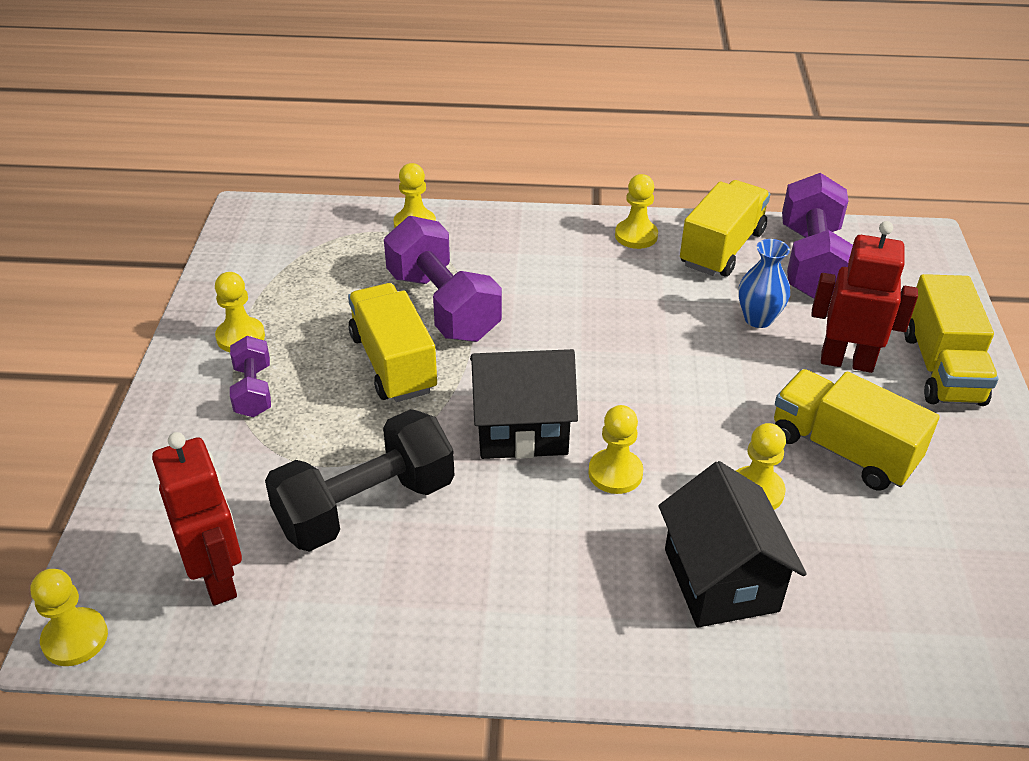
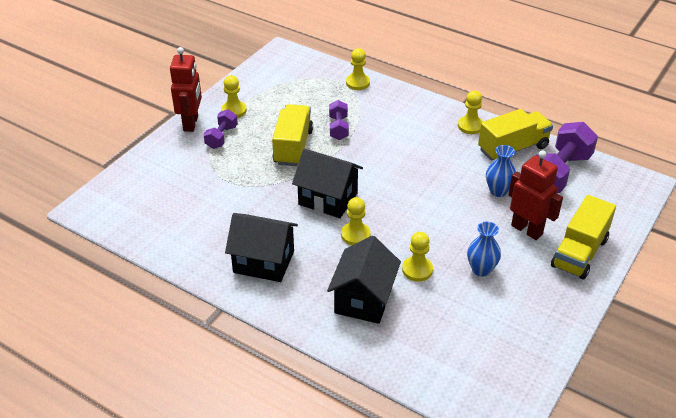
camera: 30 degrees right, 0 degrees up
(75, 638) = (83, 210): yellow pawn -> none
(218, 578) = (151, 209): red robot -> red robot (191, 123)
(366, 506) = (231, 205): black dumbbell -> none
(442, 306) = (338, 128): purple dumbbell -> purple dumbbell, size x0.54
(505, 588) = (264, 262): none -> black house
(842, 450) = (481, 269): yellow truck -> blue vase

